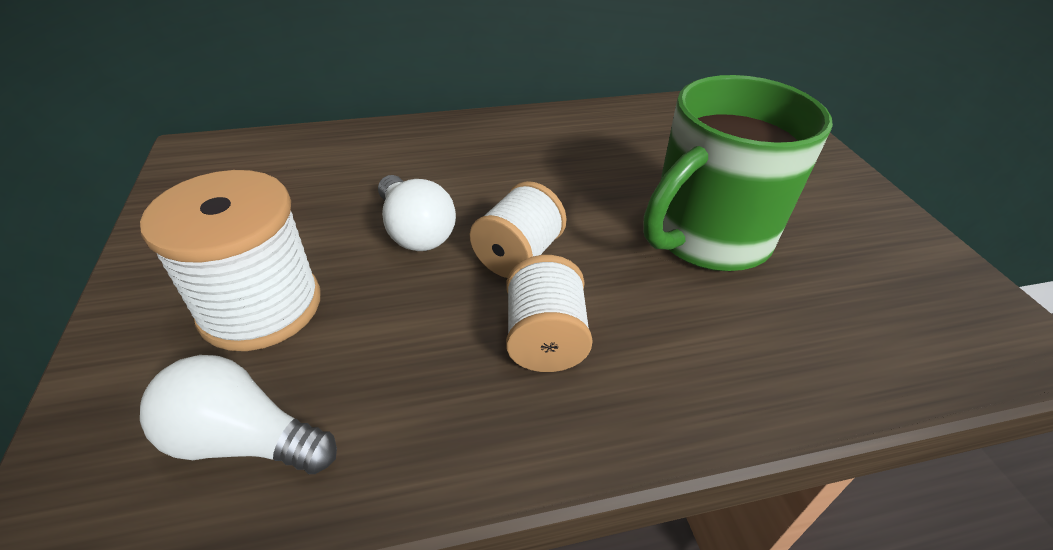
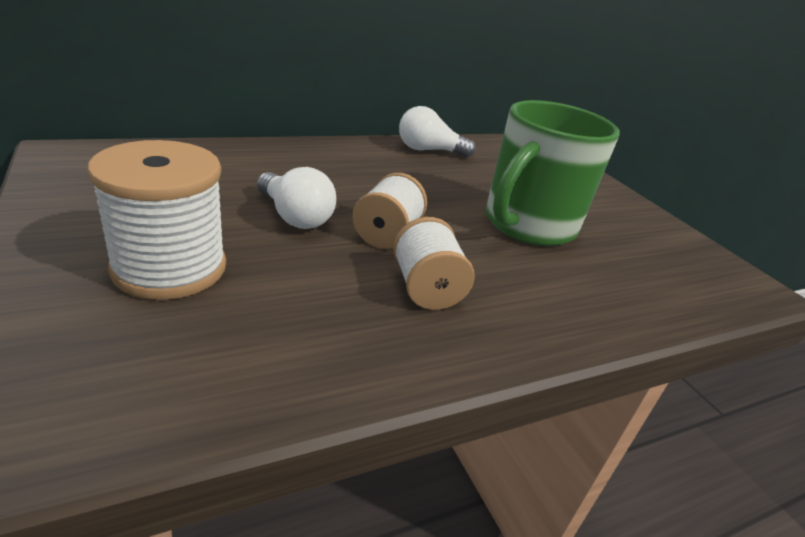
camera: 15 degrees left, 10 degrees down
(244, 439) = (186, 363): white light bulb -> white light bulb (429, 150)

